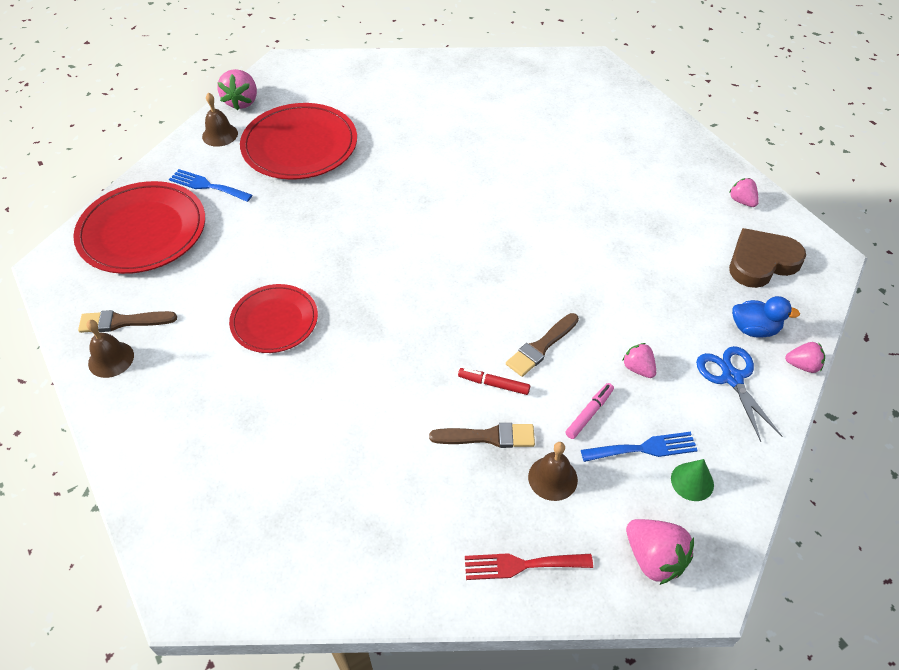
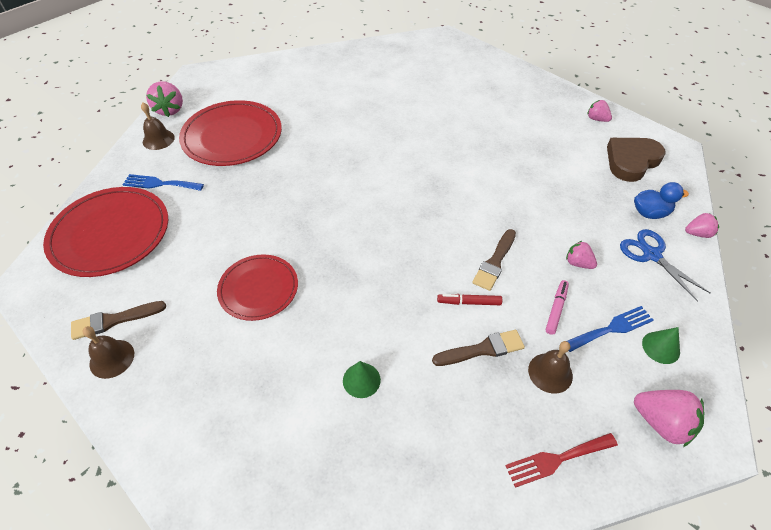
camera: 15 degrees left, 0 degrees up
(348, 438) = (361, 380): none -> green cone

